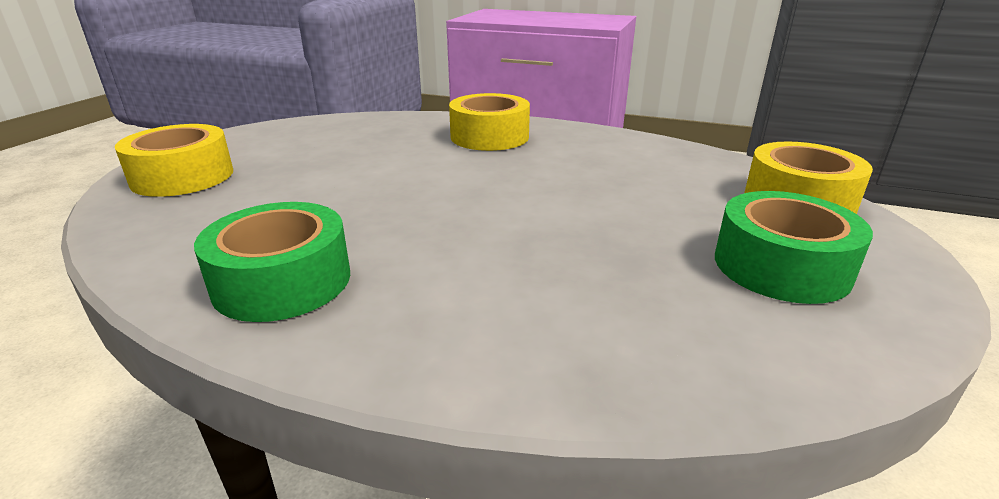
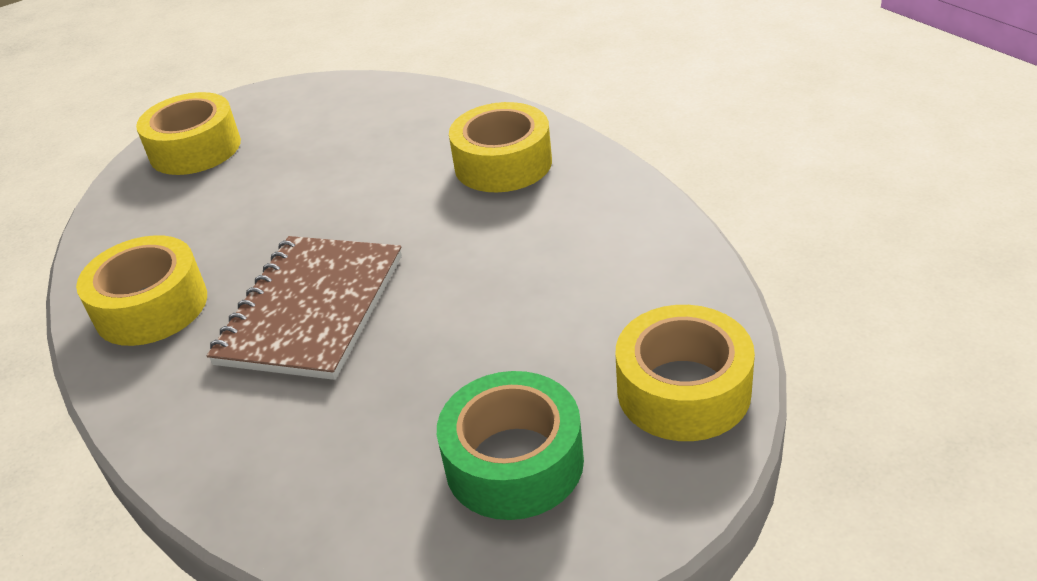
camera: 40 degrees right, 10 degrees up
(282, 281) = (151, 307): green tape -> yellow tape
(465, 236) = (312, 309): none -> brown notebook

